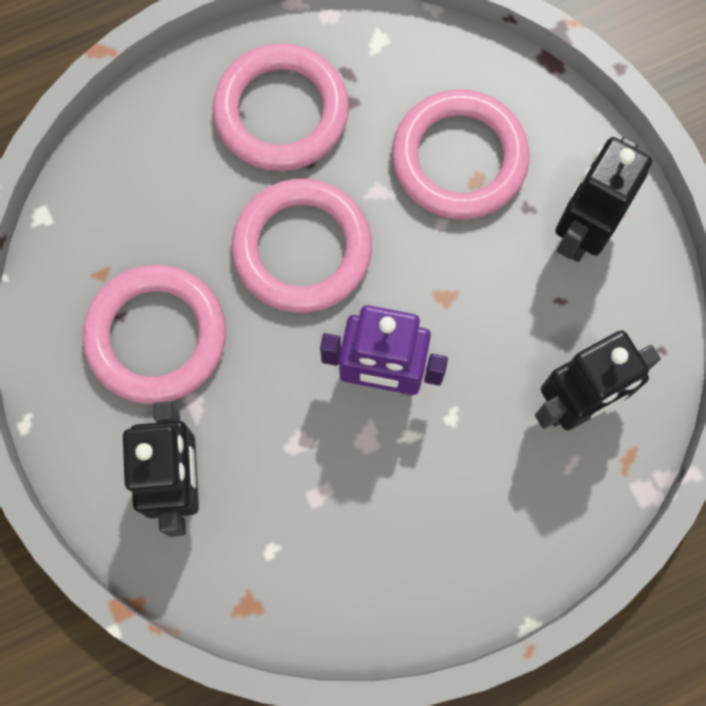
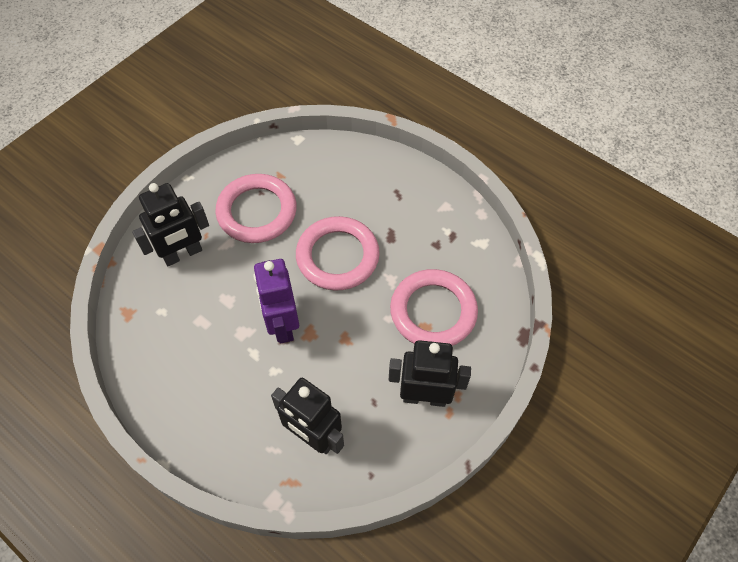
camera: 65 degrees right, 15 degrees down
(281, 112) = (411, 215): pink ring -> none

